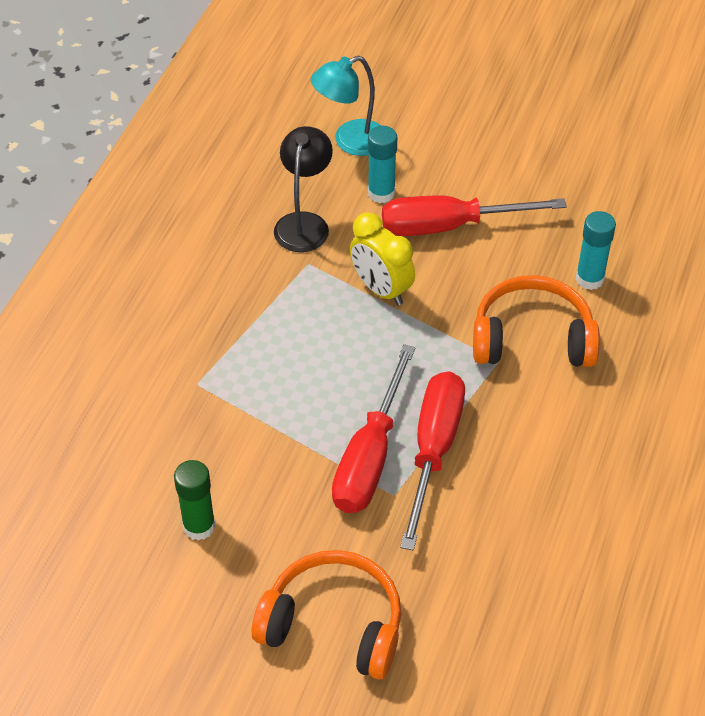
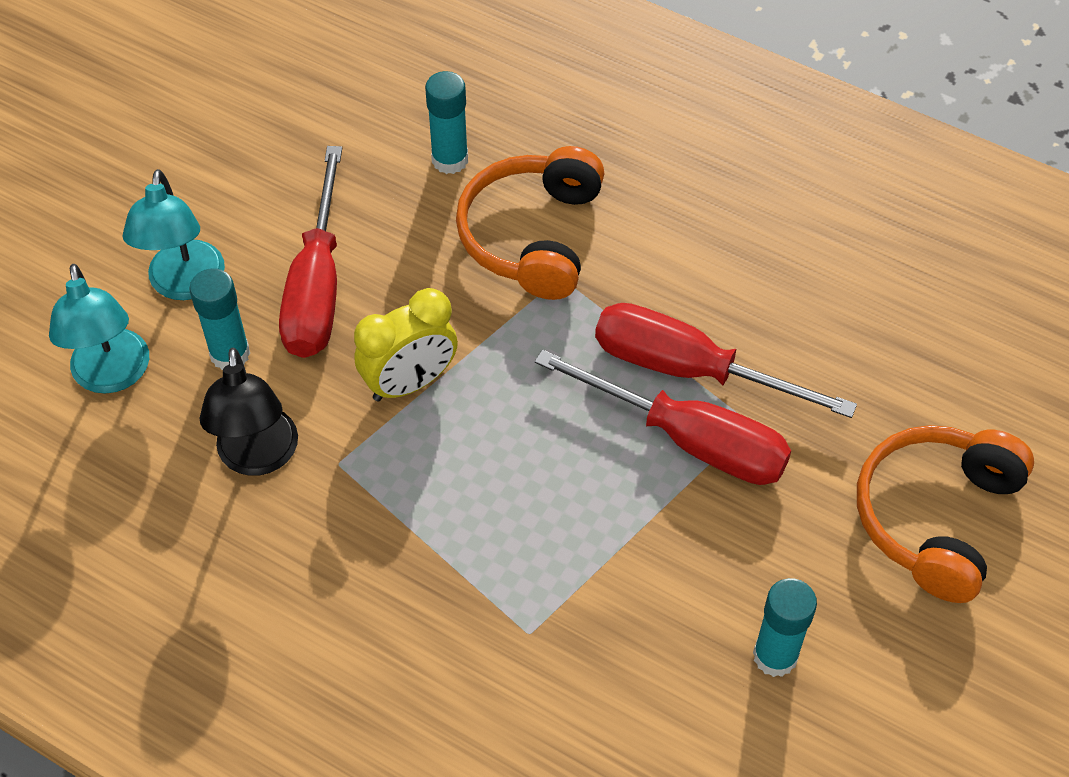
camera: 80 degrees left, 5 degrees up
(199, 526) = (775, 656): green glue stick -> turquoise glue stick
(304, 223) = (258, 457): black lamp -> black lamp turned 120 degrees counterclockwise
(431, 160) = (185, 284): none -> turquoise lamp

